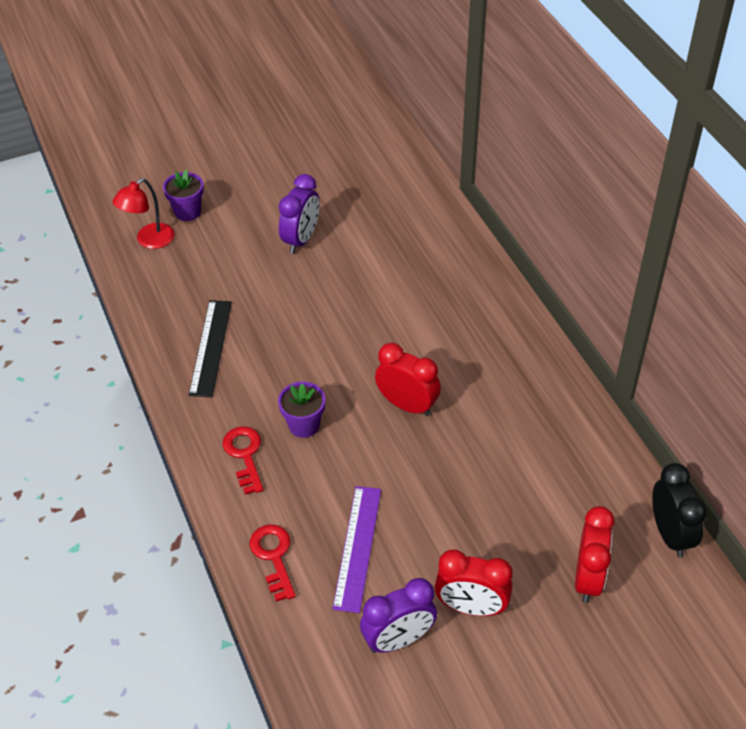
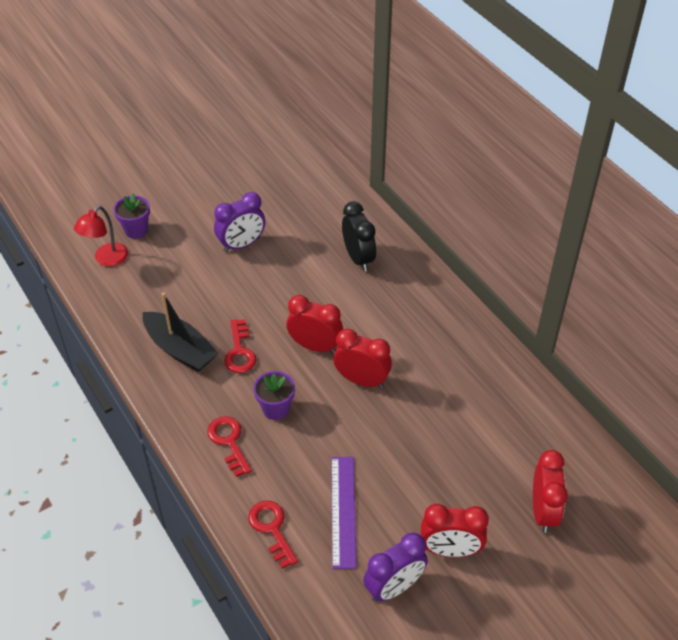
camera: 10 degrees left, 0 degrees up
(210, 347) = (180, 349): black ruler -> black boat
(276, 357) = (239, 351): none -> red key
(301, 240) = (242, 244): purple clock -> purple clock turned 45 degrees clockwise
(362, 361) = (315, 346): none -> red clock
(670, 534) = (603, 464): black clock -> black clock (358, 258)

